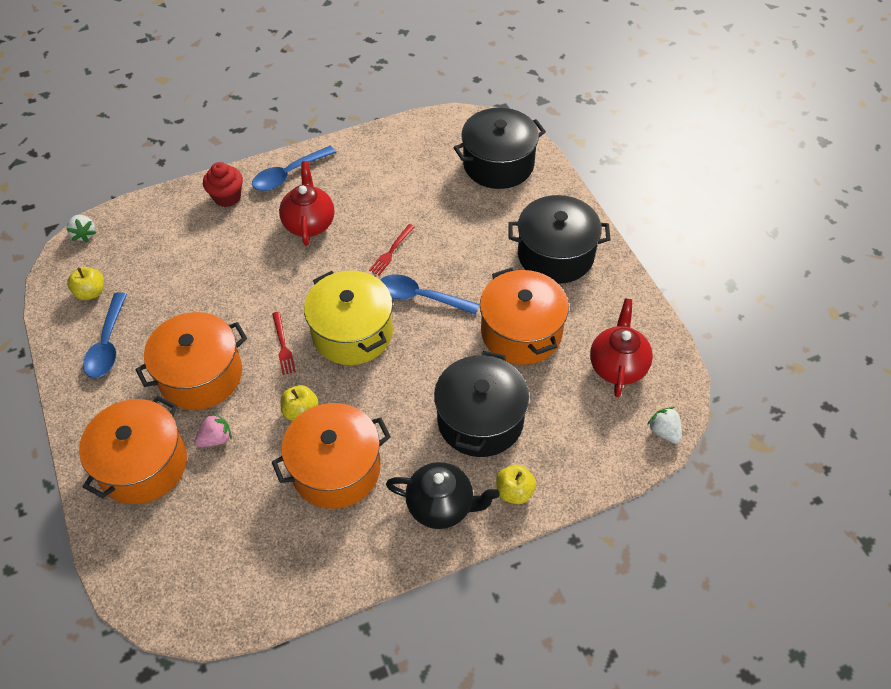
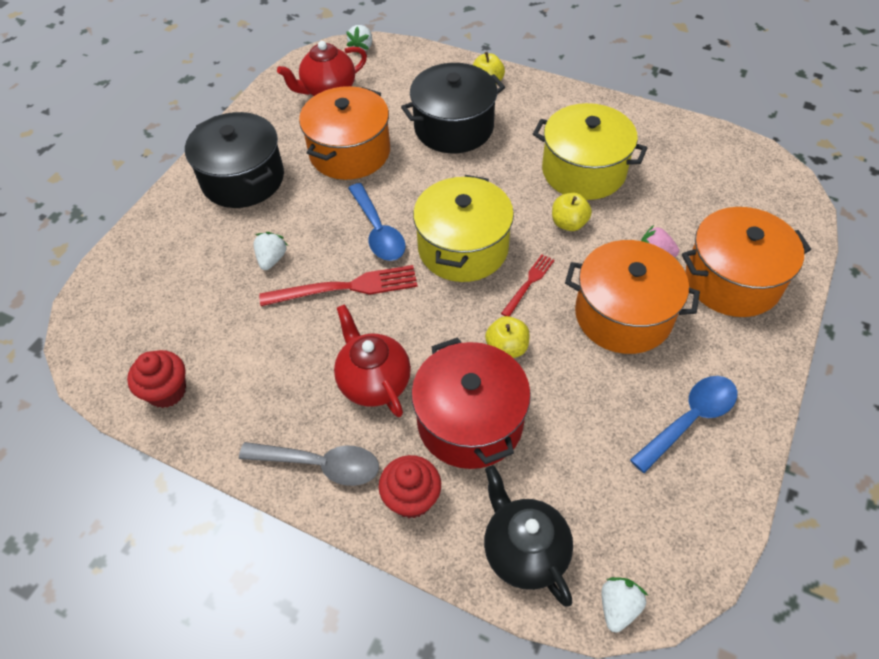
camera: 130 degrees left, 0 degrees up
(91, 292) = (667, 503): yellow apple -> yellow apple (507, 348)
(234, 247) = (470, 421): none -> red pot
(288, 175) = (320, 465): blue spoon -> grey spoon
(309, 223) = (373, 382): red teapot -> red teapot turned 105 degrees clockwise
(336, 469) = (583, 171): orange pot -> yellow pot
(391, 251) = (345, 288): red fork -> red fork, size x1.79
(407, 140) = (167, 391): none -> red cupcake
(442, 506) = (539, 106): black teapot -> black teapot (524, 551)
(457, 230) = (272, 259): none -> white strawberry
(498, 164) = (147, 287): black pot -> none

